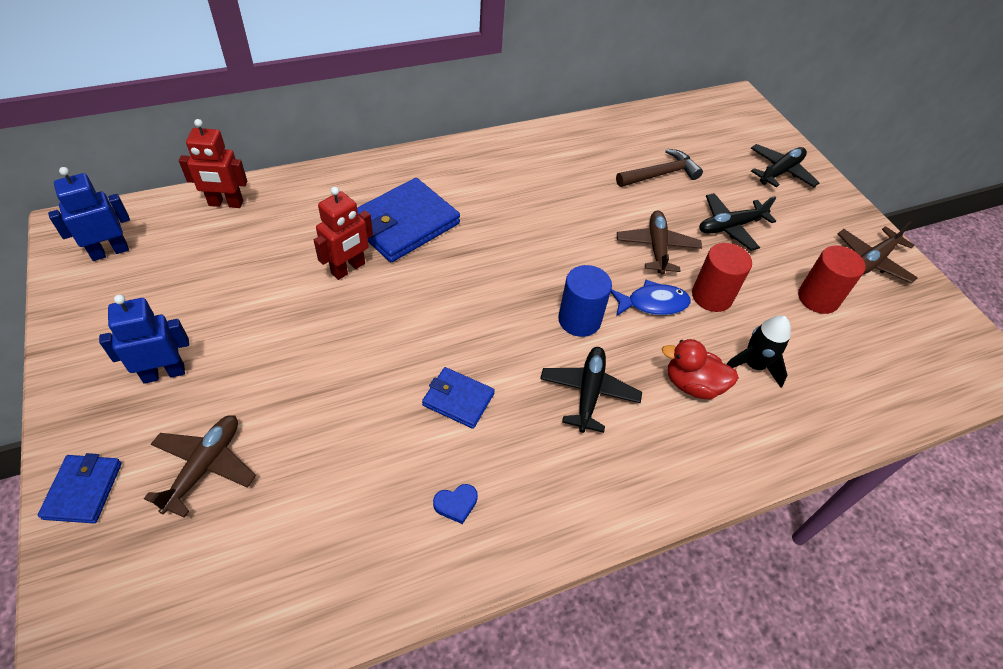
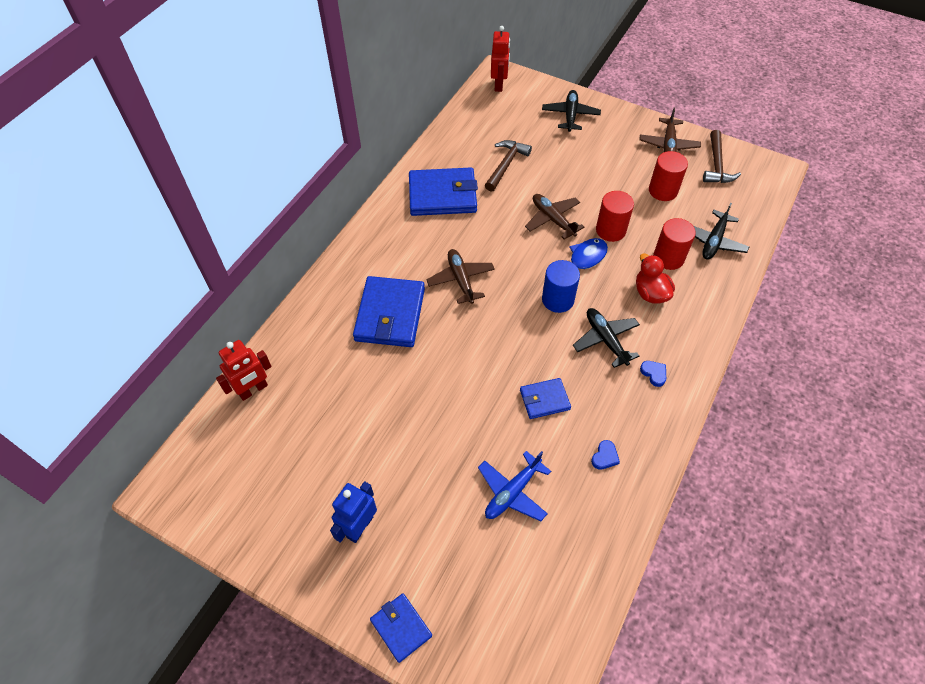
camera: 35 degrees left, 5 degrees up
(110, 251) = (216, 485): blue robot -> none
(204, 466) = (453, 554): brown plane -> brown plane (461, 280)
(325, 458) = (512, 492): none -> blue plane
(348, 269) = (391, 371): red robot -> red robot (499, 85)
(567, 162) = (442, 195): none -> blue wallet
(606, 466) = (654, 373): none -> blue heart
(692, 385) = (650, 293): red duck -> red duck turned 90 degrees clockwise
(730, 227) = (578, 175): black plane -> black plane (713, 241)
(753, 365) = (668, 258): black rocket -> red cylinder
(918, 315) = (716, 165): none -> brown hammer

